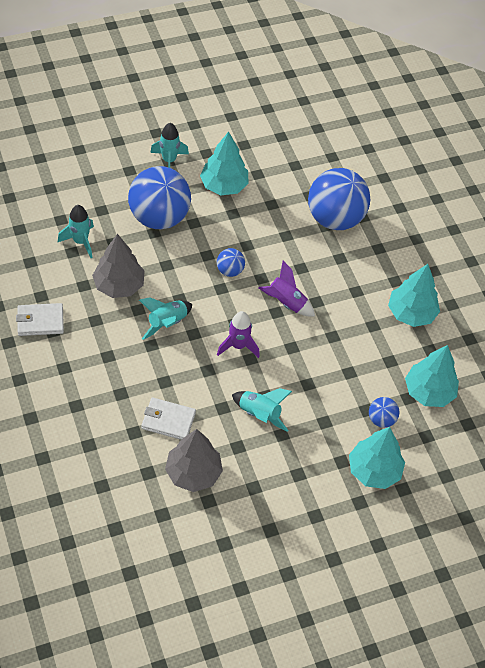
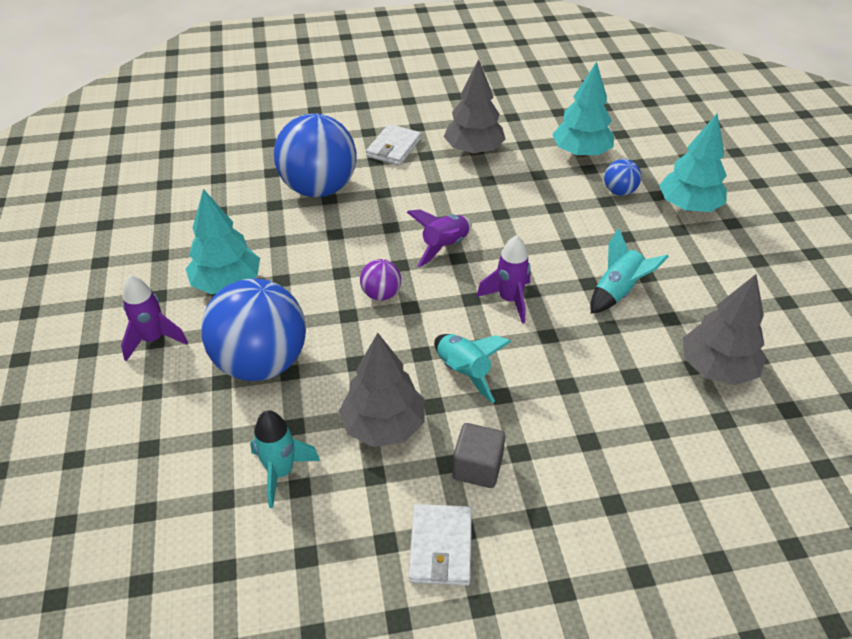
camera: 75 degrees left, 10 degrees down
(94, 335) = (477, 467): none -> grey cube
(168, 420) = (634, 387): white wallet -> white wallet (394, 148)
(169, 161) = (154, 339): turquoise rocket -> purple rocket
(230, 270) = (381, 294): blue ball -> purple ball
(411, 313) = (474, 150): turquoise tree -> grey tree

